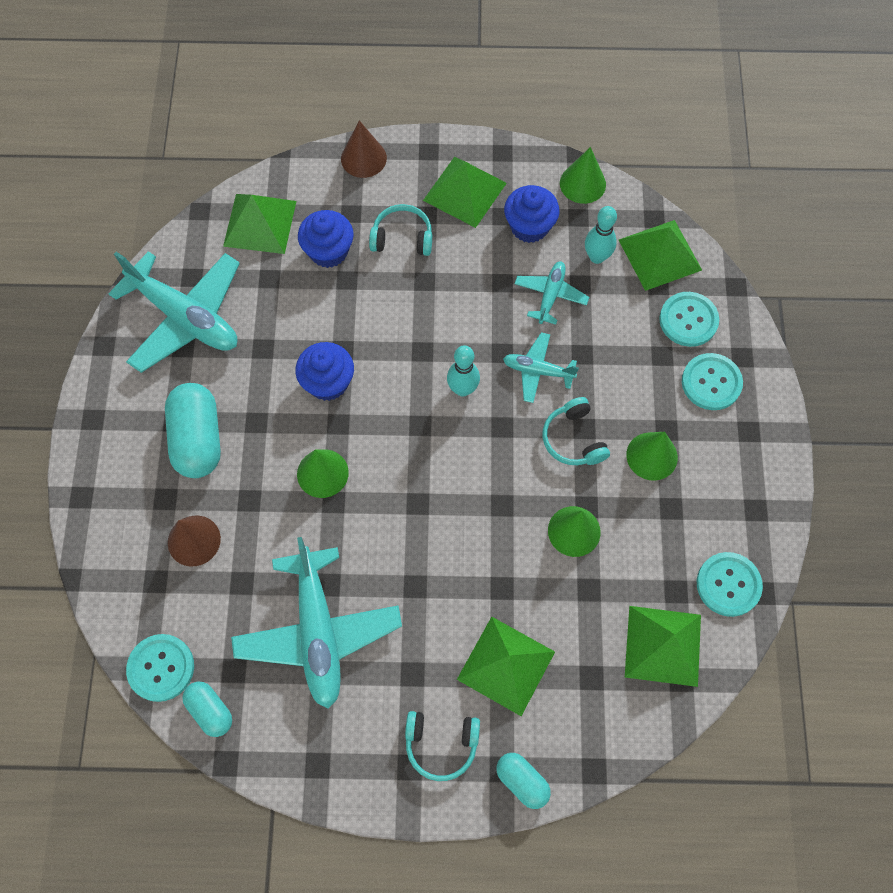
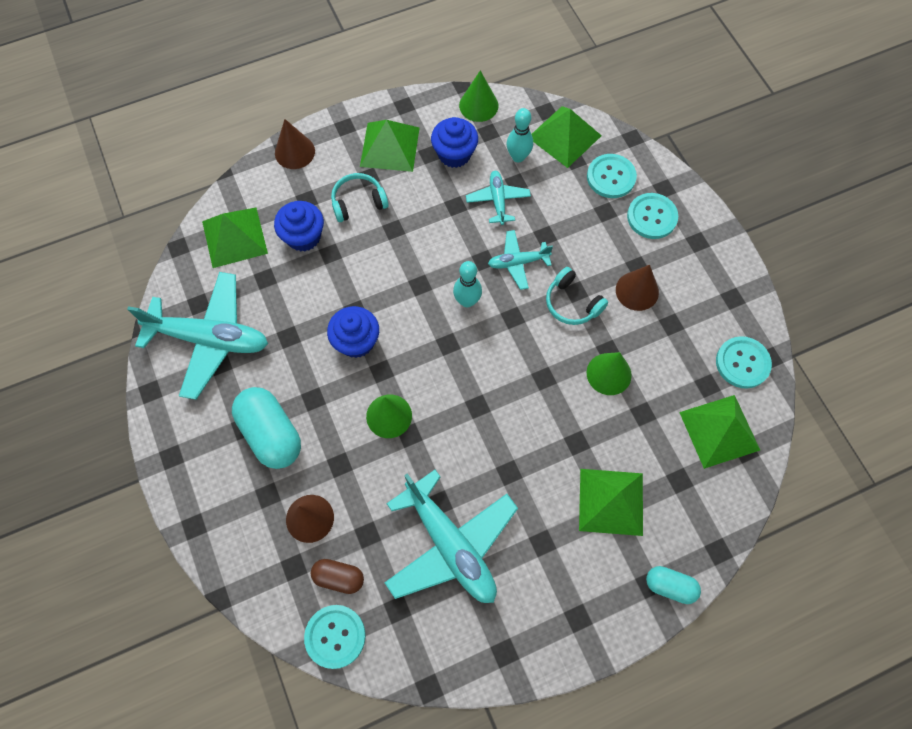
camera: 25 degrees left, 0 degrees up
(193, 612) = (339, 577): none -> brown capsule
(210, 711) = (394, 652): turquoise capsule -> none
(441, 744) = (593, 587): turquoise headphones -> none
(652, 456) = (637, 291): green cone -> brown cone

